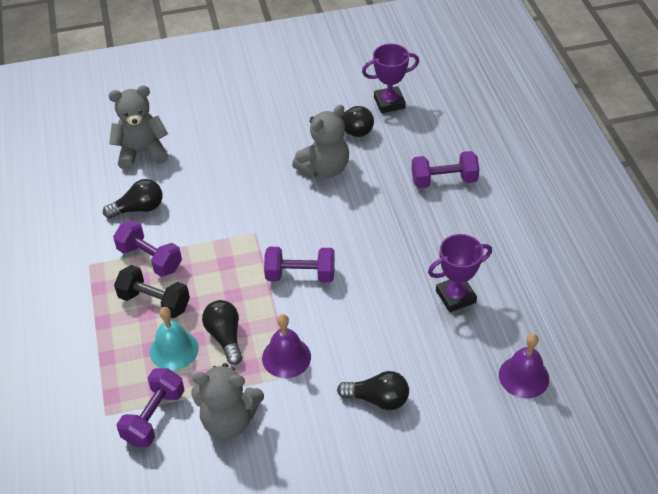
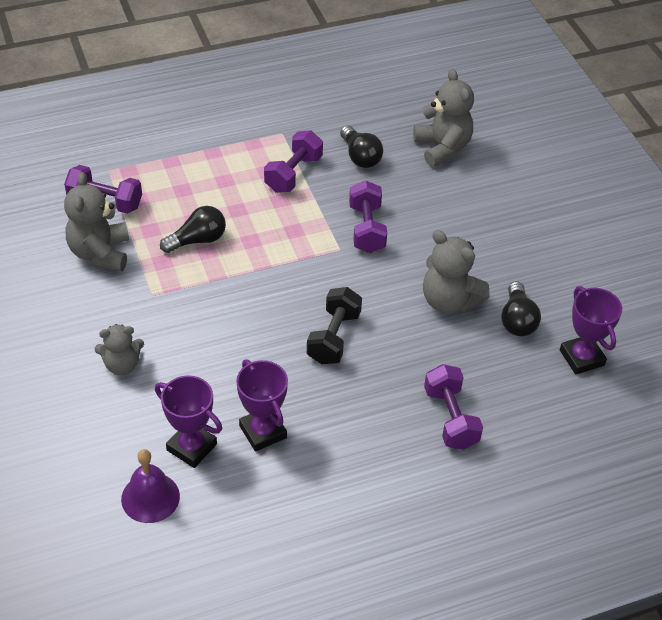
camera: 80 degrees right, 0 degrees up
(154, 302) = (238, 184): black dumbbell -> black dumbbell (334, 337)
(174, 350) = (181, 205): turquoise bell -> none
(286, 357) = (174, 288): purple bell -> none
(300, 275) = (282, 291): purple dumbbell -> purple dumbbell (366, 229)
(377, 399) = (122, 365): black light bulb -> grey teddy bear
(471, 346) = (191, 447): none -> purple trophy

